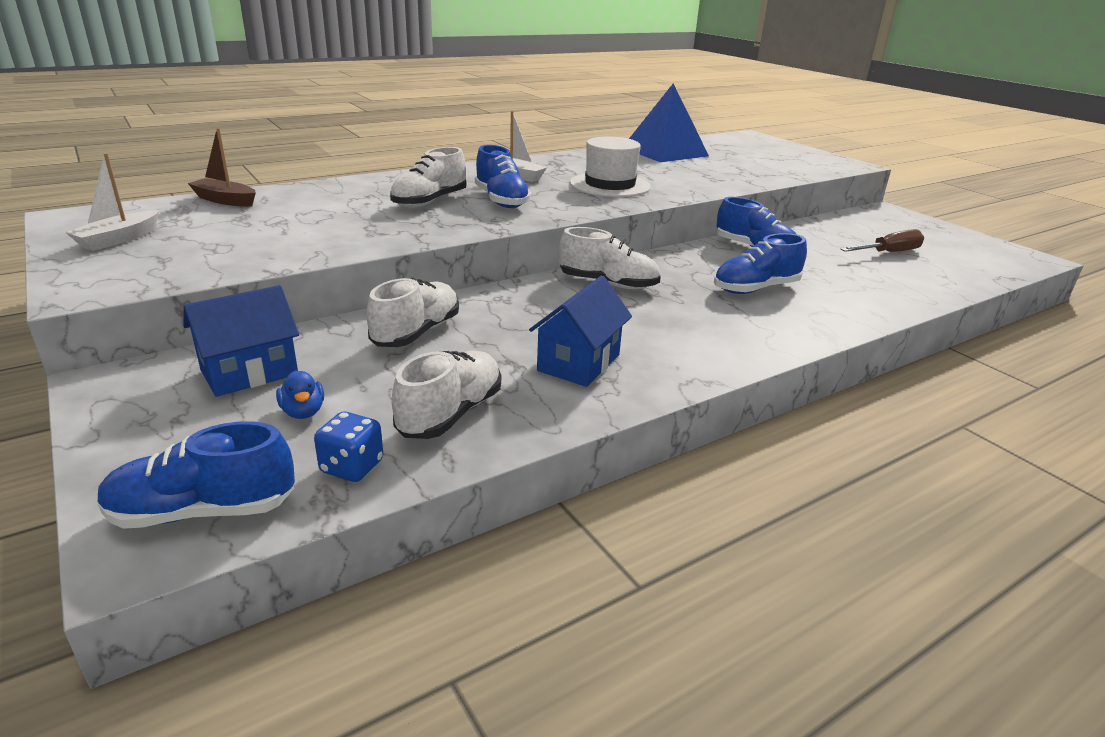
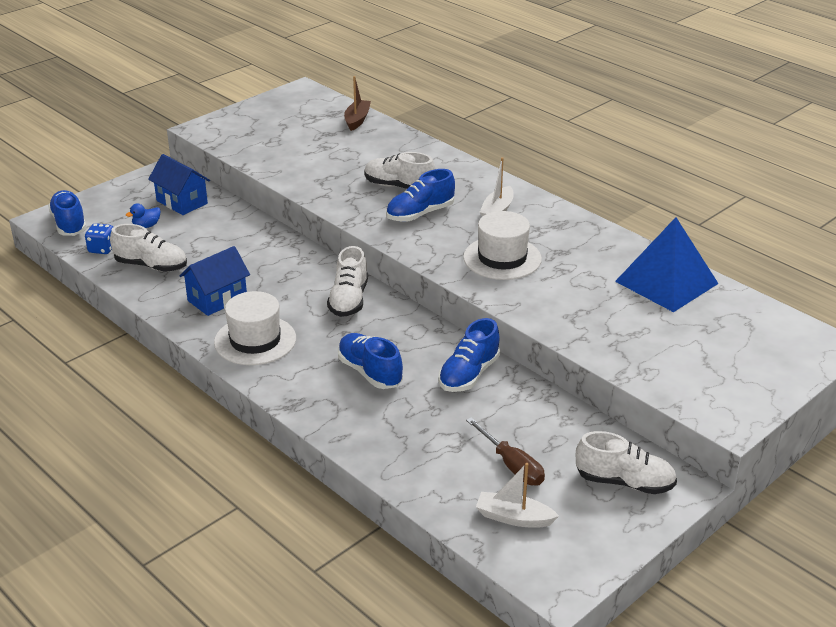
camera: 80 degrees right, 5 degrees up
(119, 239) = (272, 113): white boat -> white boat (514, 518)
(416, 333) = (241, 238): white shoe -> white shoe (624, 482)
(579, 363) = (217, 299): blue house -> blue house turned 60 degrees counterclockwise
(689, 344) = (255, 340): none -> white hat

